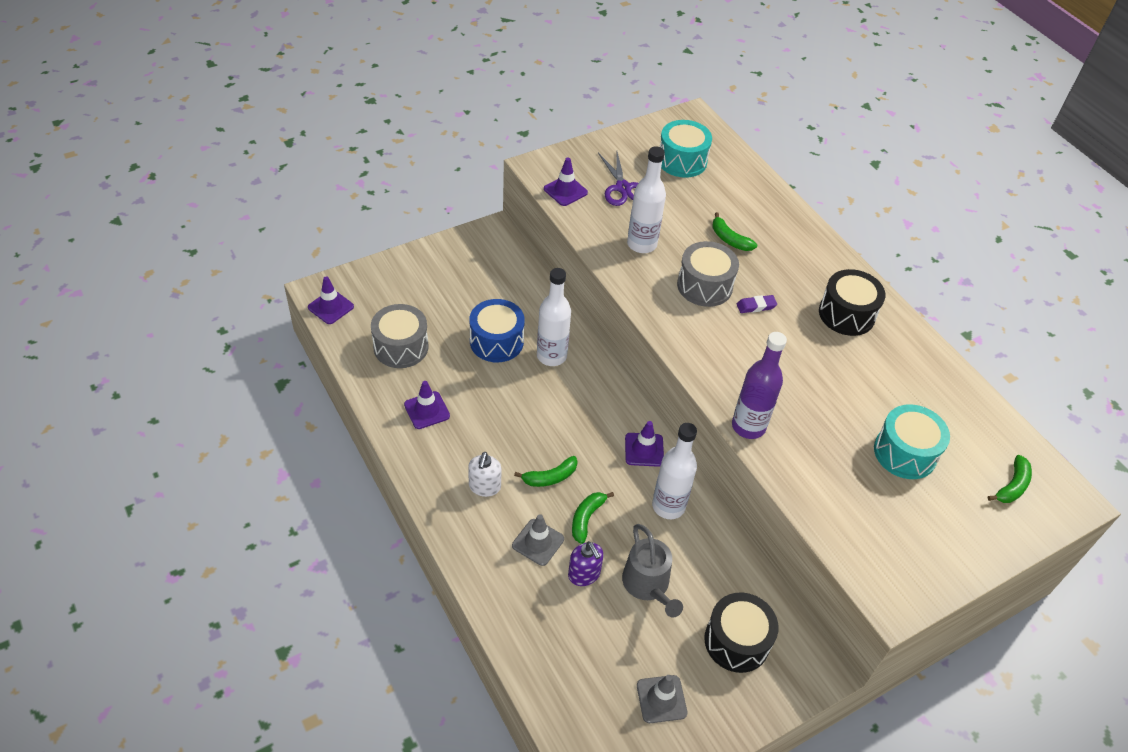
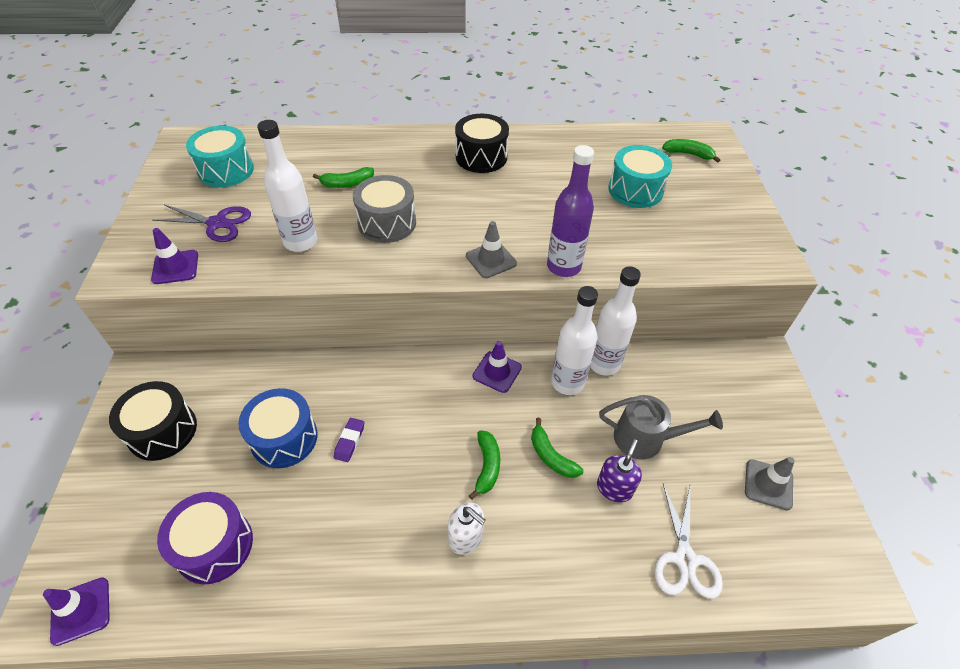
camera: 60 degrees left, 0 degrees up
(401, 347) = (214, 546): grey drum -> purple drum
(427, 410) = (327, 556): purple traffic cone -> none
(538, 542) = (560, 514): grey traffic cone -> grey traffic cone (491, 260)
(549, 644) = (685, 559): none -> white scissors
(551, 356) = (340, 396): white bottle -> white bottle (603, 363)
(584, 574) = (614, 488): purple soap dispenser -> purple soap dispenser turned 60 degrees counterclockwise
(736, 641) = (723, 398): black drum -> black drum (162, 431)
(756, 306) = (435, 202): purple eraser -> purple eraser (349, 441)
(1012, 486) = (688, 154): green banana -> green banana turned 45 degrees counterclockwise

